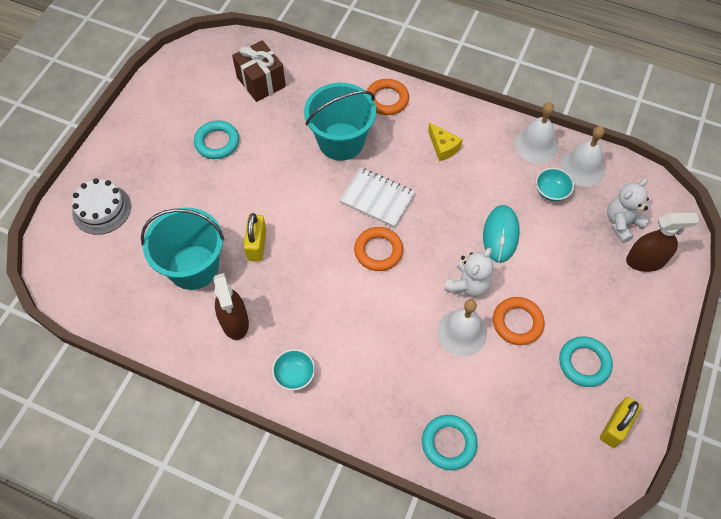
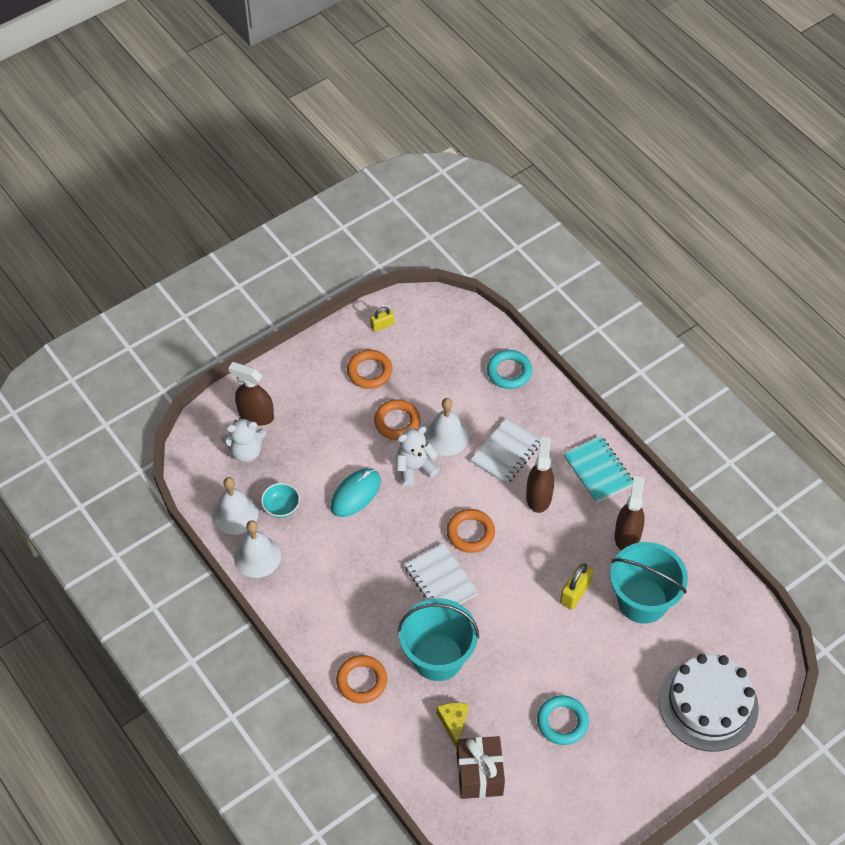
camera: 150 degrees left, 5 degrees down
(102, 209) = (708, 704): white cake -> white cake, size x1.57
(294, 375) = (598, 470): turquoise bowl -> turquoise notebook
(337, 317) = (539, 496): none -> brown spray bottle
(394, 347) = (506, 452): none -> white notebook
(443, 147) = (344, 599): yellow cheese -> yellow cheese (453, 723)
(584, 363) = (369, 372): turquoise ring -> orange ring
(615, 427) = (382, 325): yellow padlock -> yellow padlock, size x0.64

